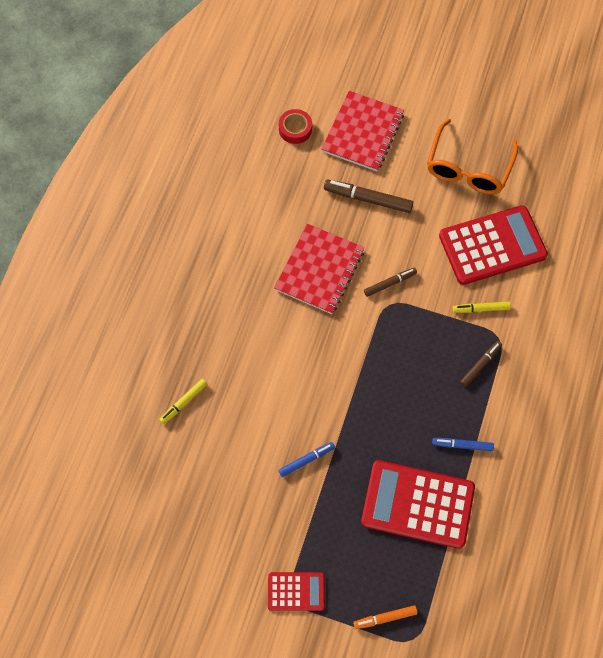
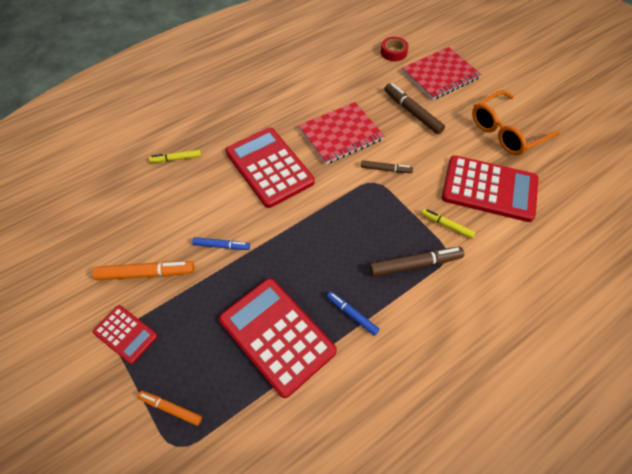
camera: 35 degrees right, 10 degrees down
(264, 531) = (146, 273): none -> orange marker
(281, 352) = (269, 167): none -> red calculator
(480, 365) = (415, 264): brown marker -> brown marker, size x1.63

